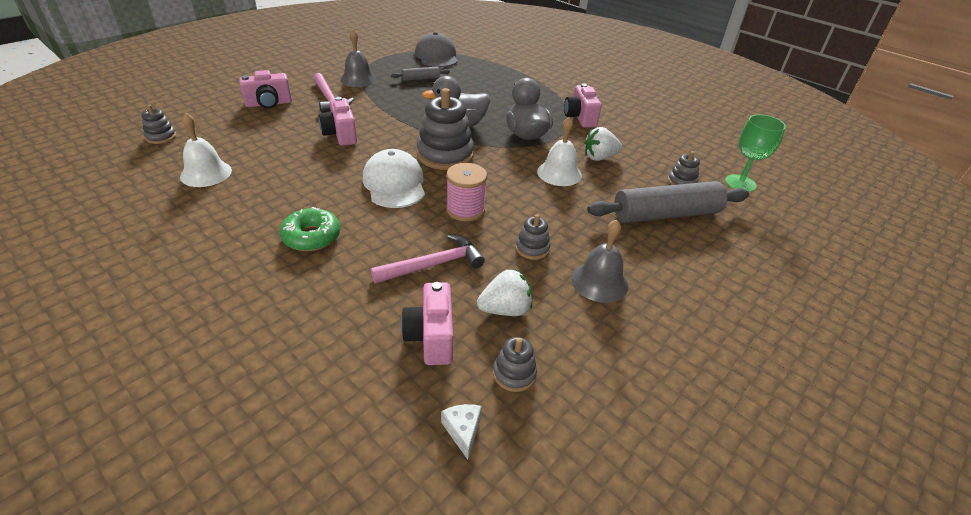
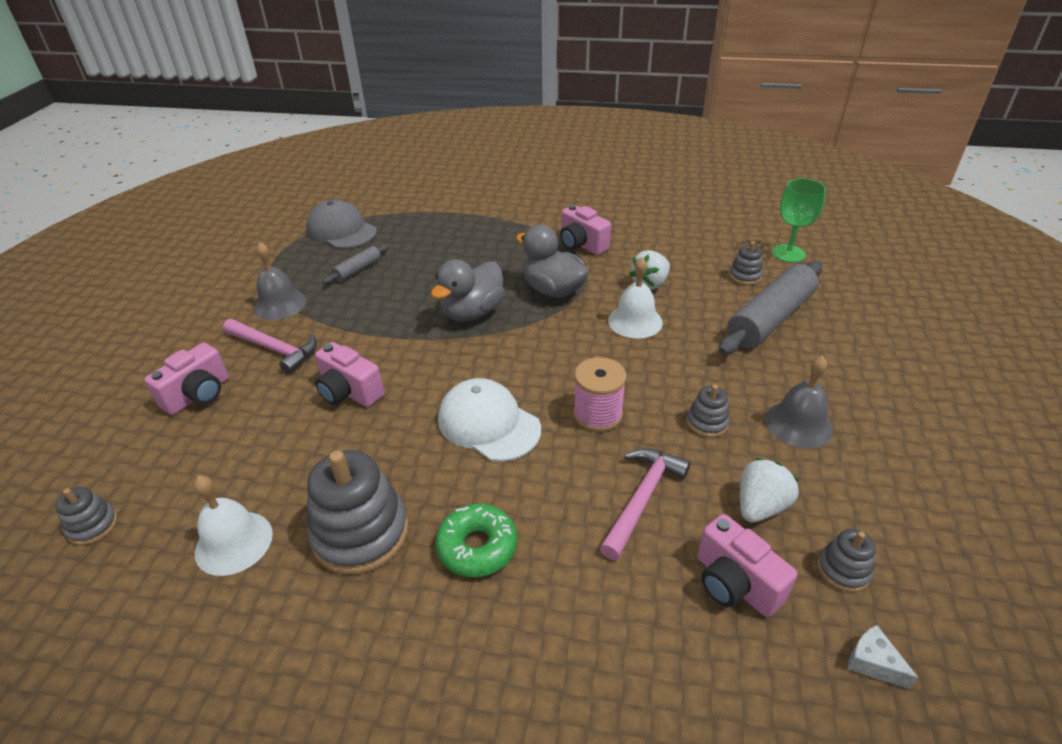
camera: 30 degrees left, 0 degrees up
(445, 155) = (501, 358): grey stacking toy -> grey stacking toy (360, 533)

